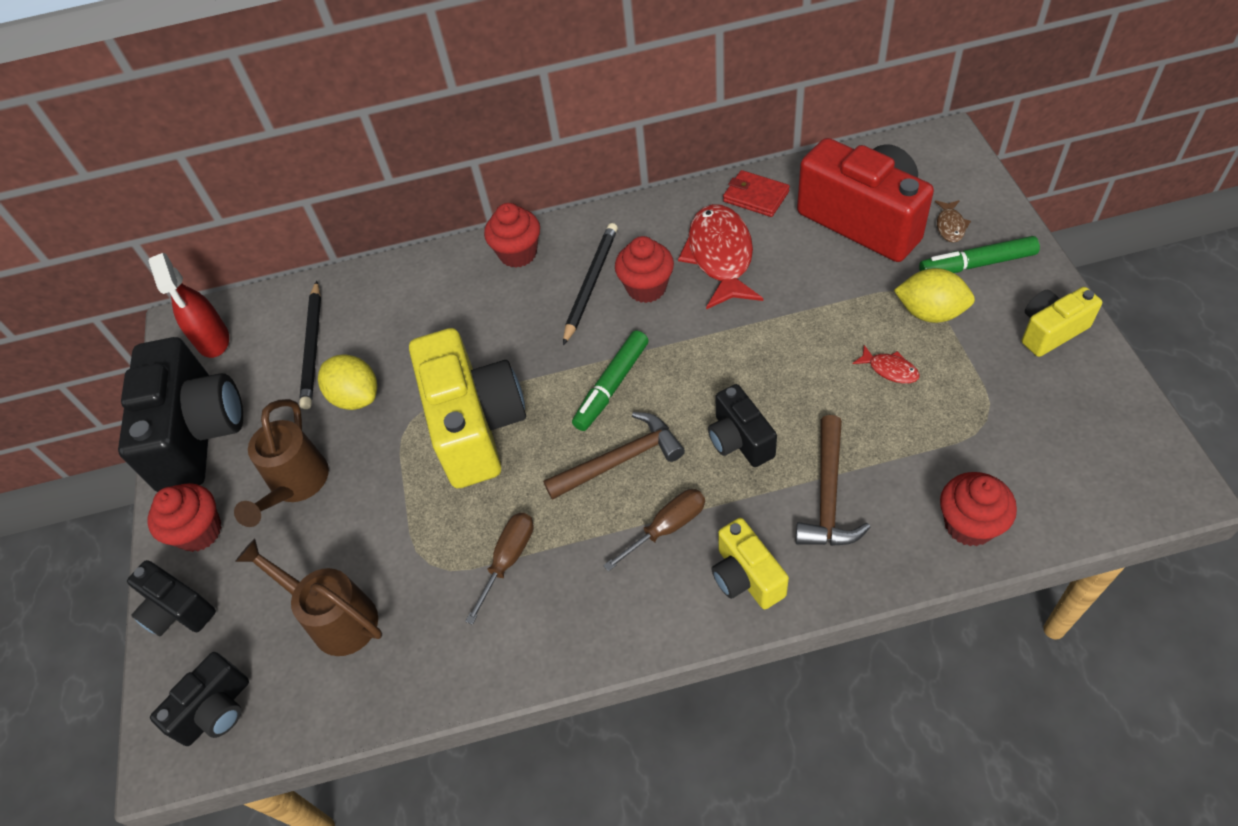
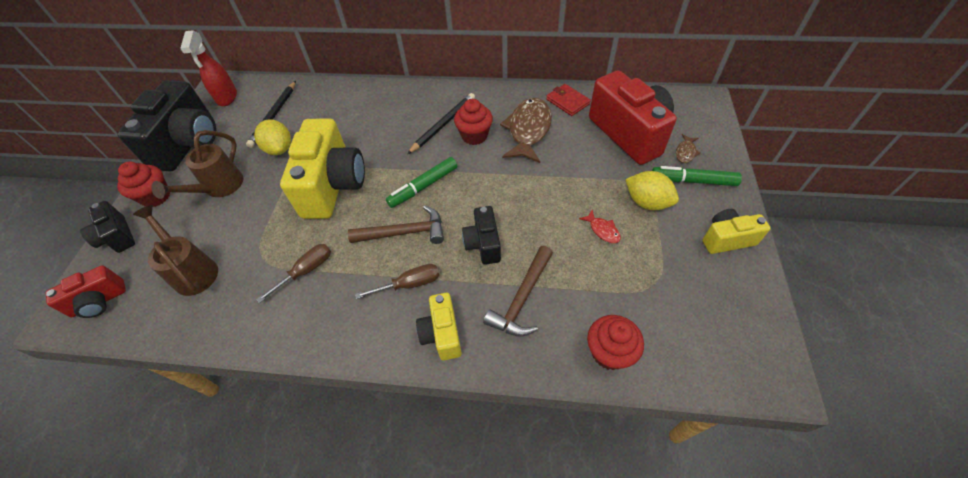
camera: 15 degrees right, 0 degrees up
(216, 710) = (99, 302): black camera -> red camera
(518, 253) = (411, 96): red cupcake -> none
(720, 256) = (528, 130): red fish -> brown fish

